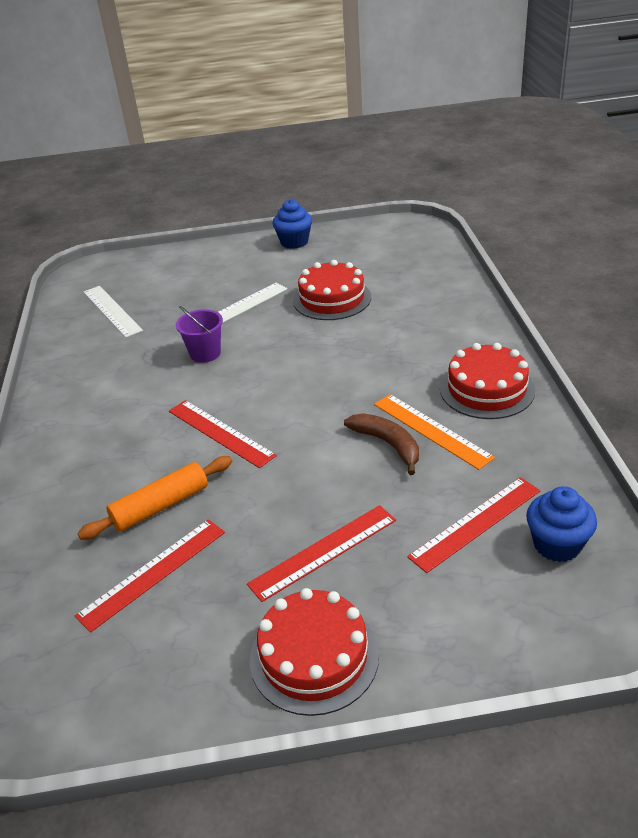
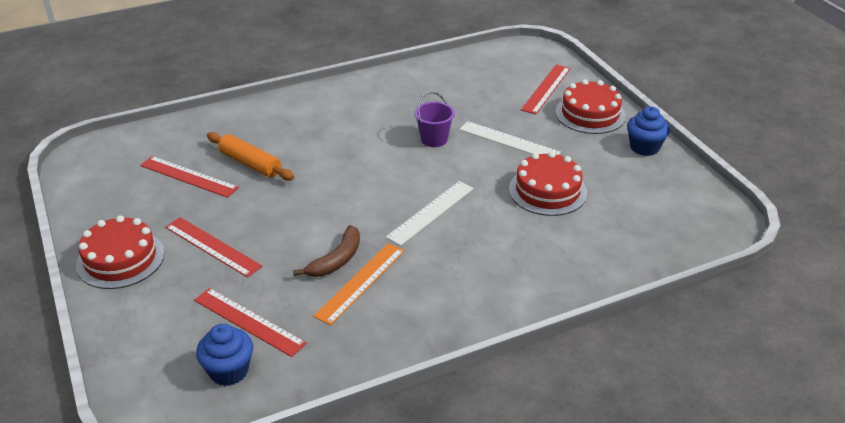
camera: 70 degrees right, 0 degrees up
(112, 311) = (478, 79): white ruler -> white ruler (431, 212)
(220, 433) = (333, 171): red ruler -> red ruler (546, 89)
(487, 389) = (429, 311): red cake -> red cake (590, 114)

